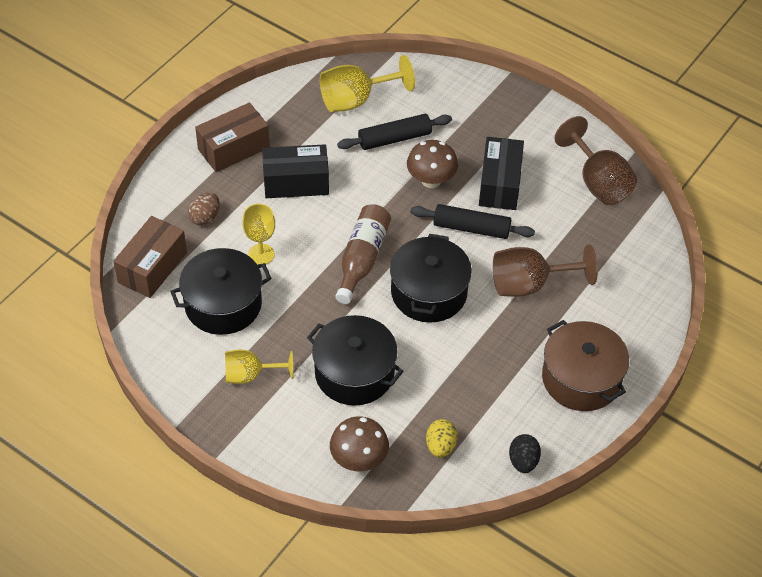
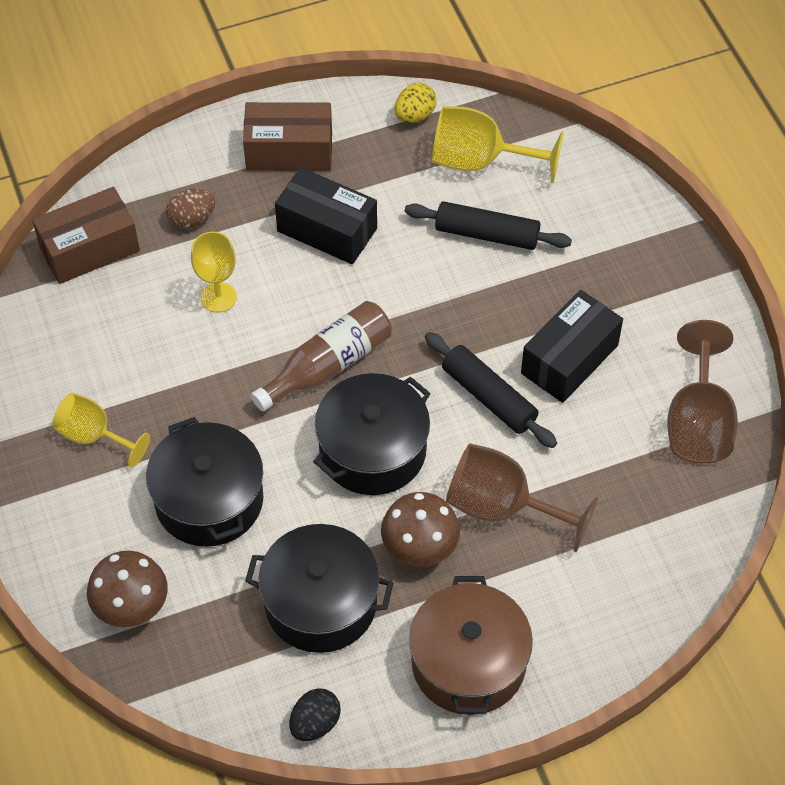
camera: 35 degrees right, 5 degrees up
(223, 304) = (130, 335): black pot -> black pot (320, 603)
(431, 180) = (488, 310): brown mushroom -> brown mushroom (420, 548)
(440, 446) = (235, 646): yellow egg -> yellow egg (414, 115)

